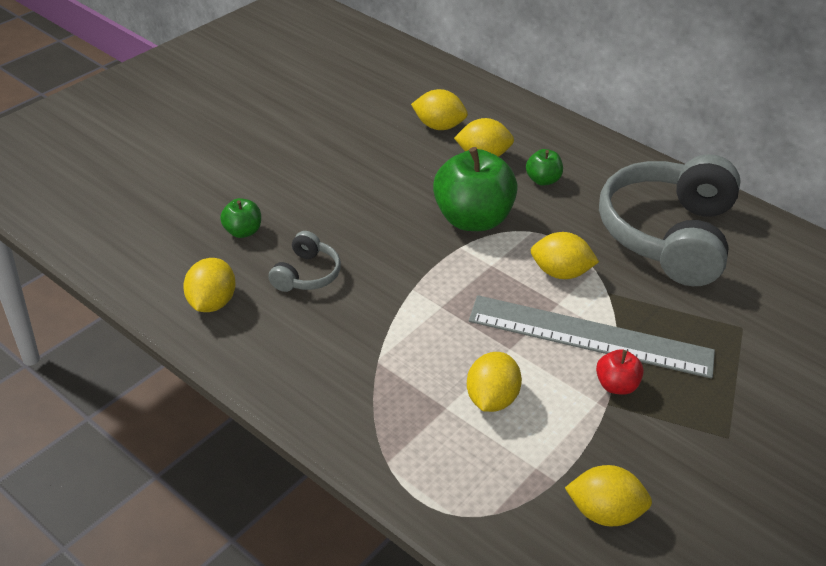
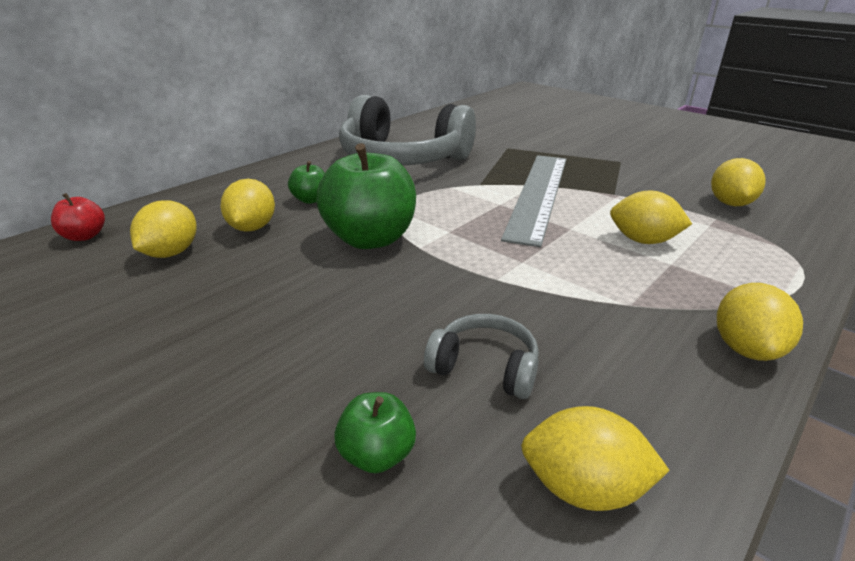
camera: 85 degrees left, 10 degrees down
(560, 273) = (457, 201): yellow lemon -> yellow lemon (746, 348)
(615, 385) = (592, 190): red apple -> red apple (84, 236)

